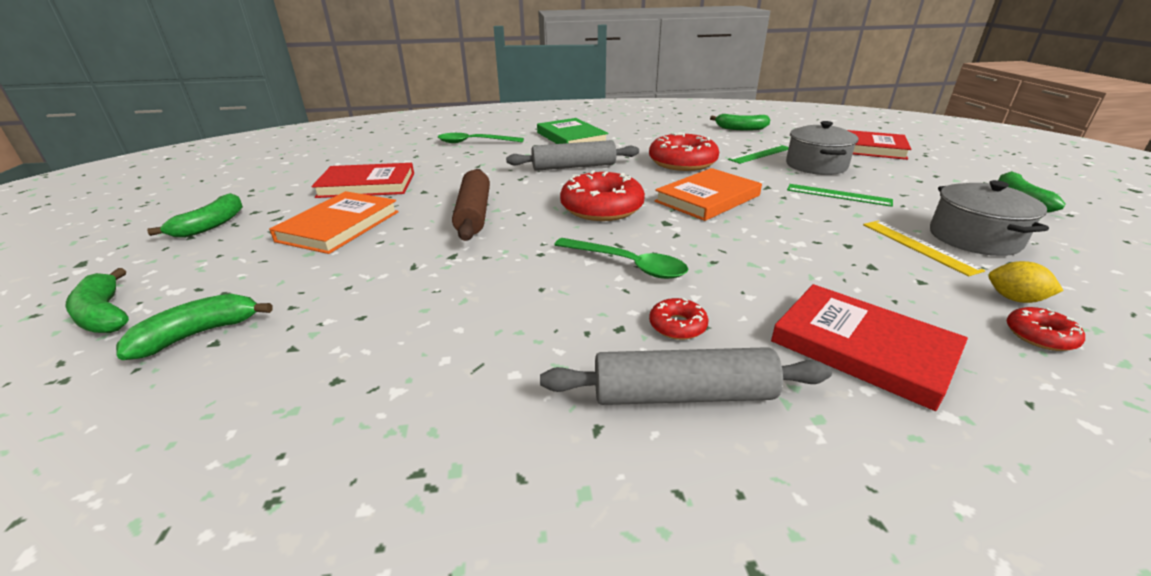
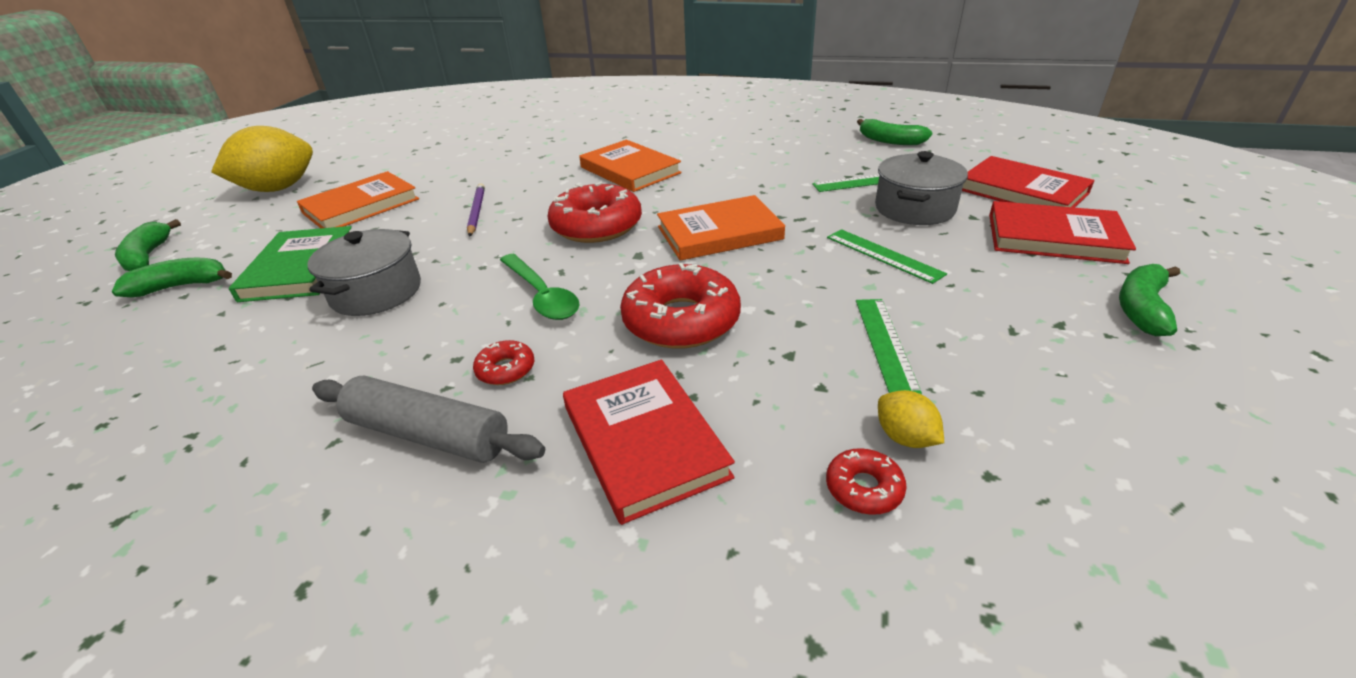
camera: 25 degrees right, 5 degrees up
(211, 225) = (278, 189): green banana -> yellow lemon
(367, 185) = (426, 165): red book -> red book (1054, 238)
(474, 142) = (570, 126): green spoon -> none
(474, 214) = (476, 212): brown rolling pin -> purple pencil
(571, 137) = (673, 131): green book -> green book (301, 268)
(574, 167) = (630, 170): grey rolling pin -> orange book
(682, 162) = (753, 181): red donut -> red donut (681, 320)
(918, 246) = (885, 343): yellow ruler -> green ruler
(974, 238) = (979, 349): grey pot -> grey pot (376, 292)

